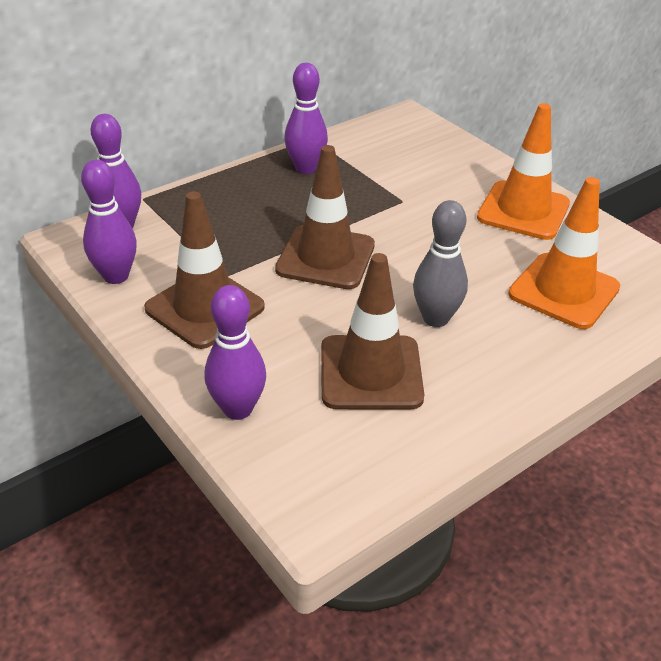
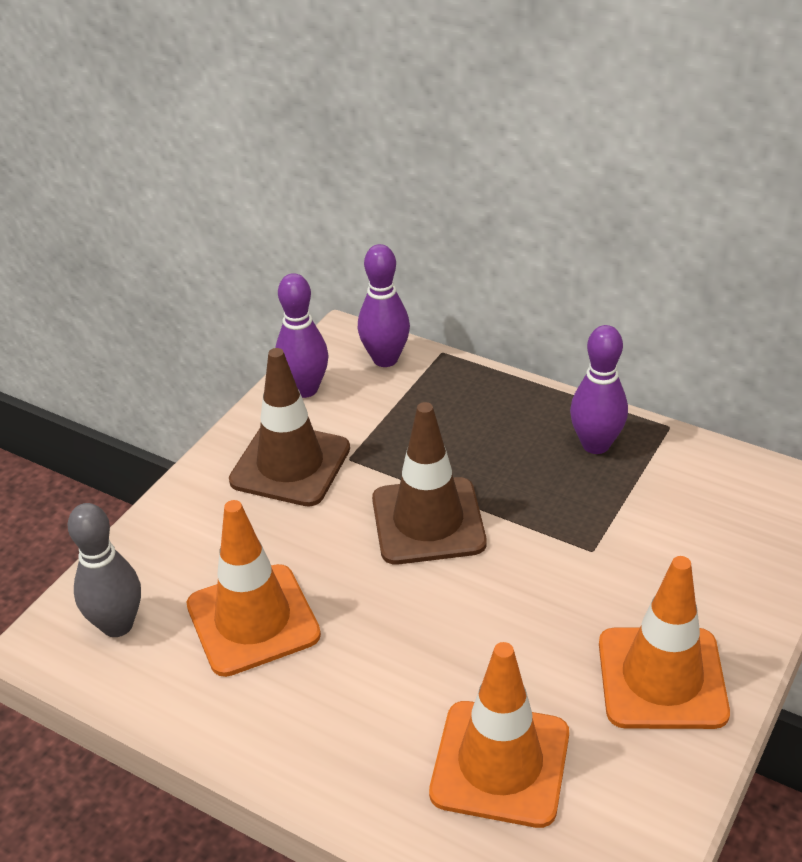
camera: 70 degrees right, 0 degrees up
(238, 409) = (159, 541): purple bowling pin -> none
(371, 372) = (253, 620): brown traffic cone -> orange traffic cone
(435, 318) = (372, 648): grey bowling pin -> grey bowling pin (117, 625)

